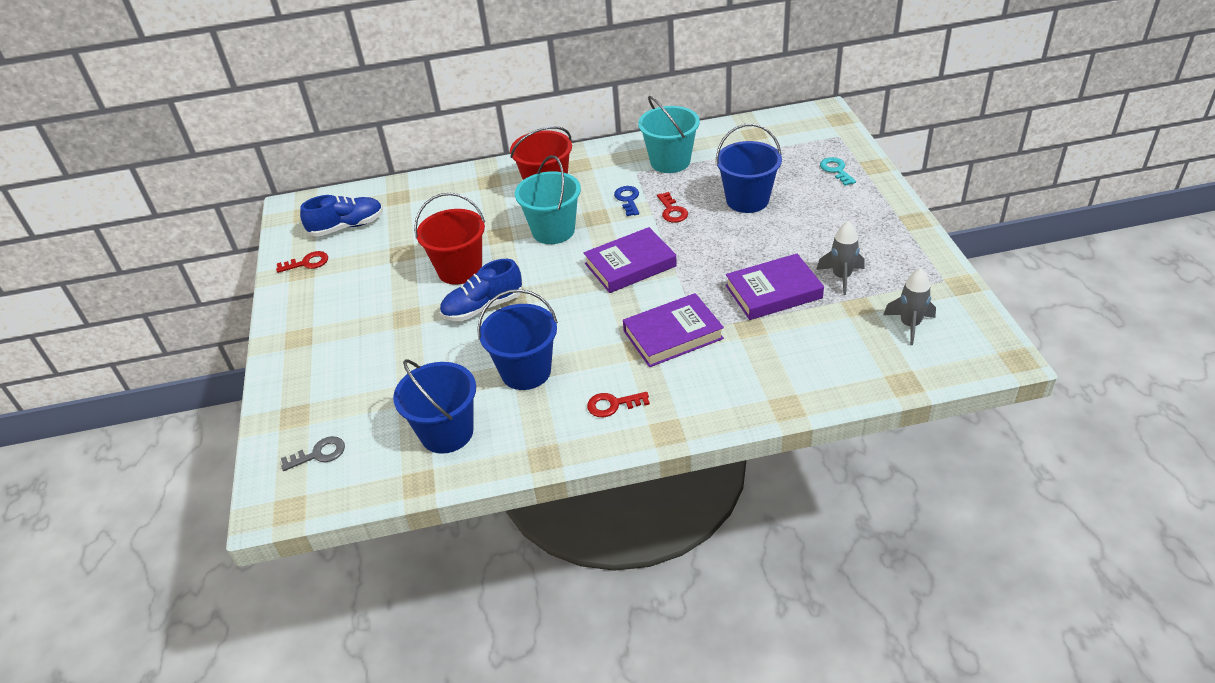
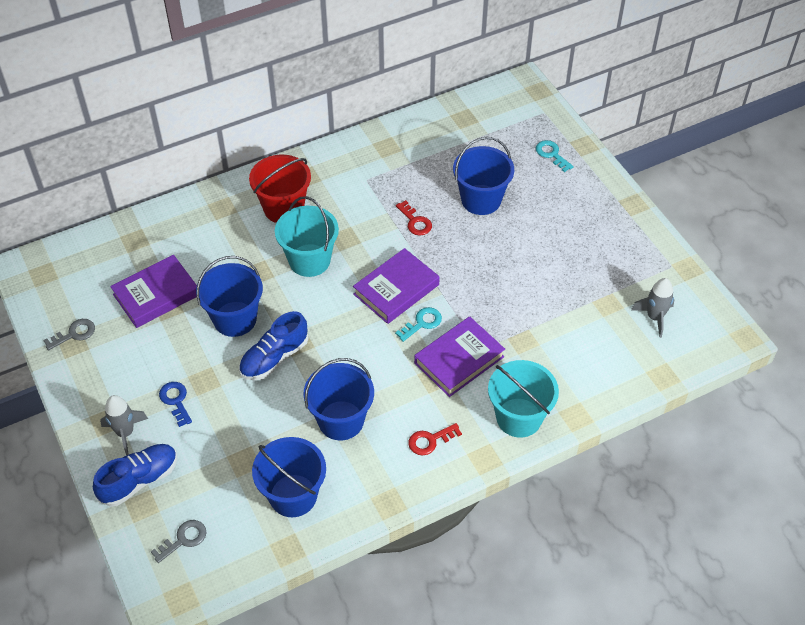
camera: 20 degrees left, 10 degrees up
(307, 263) = (74, 334): red key -> grey key
(347, 226) = (96, 284): blue shoe -> blue shoe (139, 480)
(460, 270) = (235, 319): red bucket -> blue bucket
(628, 199) = (369, 213): blue key -> blue key (176, 401)
(646, 297) = (422, 323): none -> turquoise key
(670, 161) = (394, 162): turquoise bucket -> turquoise bucket (519, 417)
(773, 292) = (533, 300): purple book -> purple book (156, 295)
(841, 277) = (586, 275): grey rocket -> grey rocket (125, 433)

